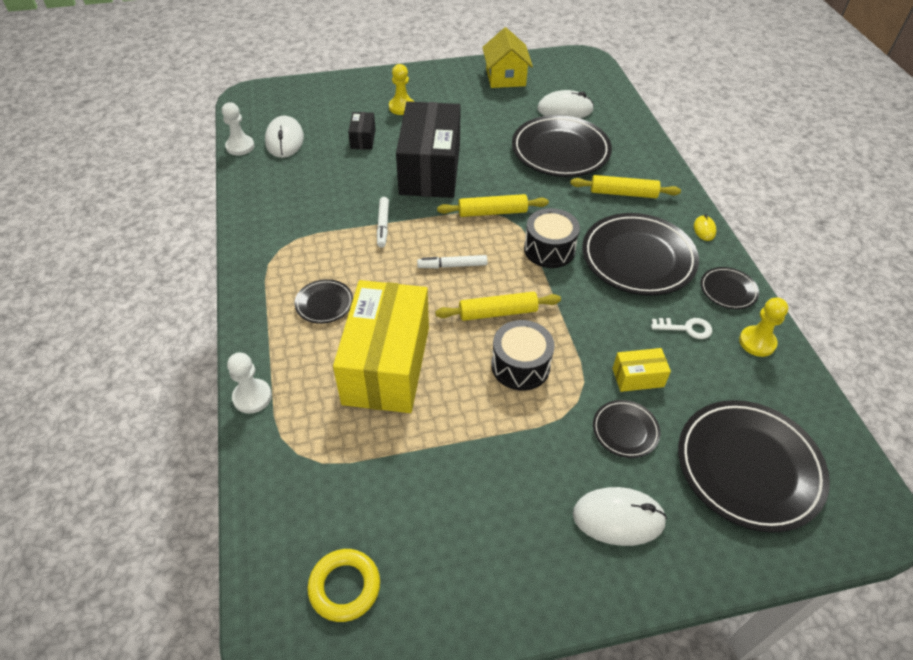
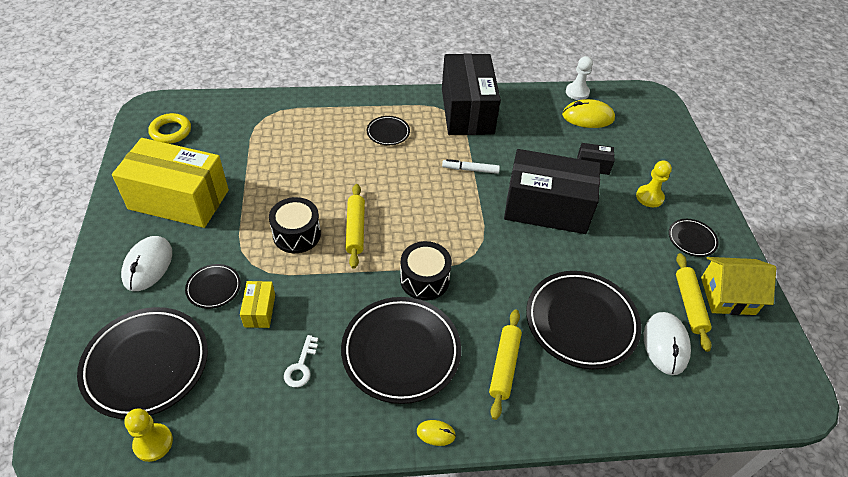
camera: 95 degrees right, 0 degrees up
(252, 397) = (315, 98): white pawn -> none
(277, 233) = (467, 111): none -> black box
(285, 140) = (588, 117): white mouse -> yellow mouse
(386, 365) = (321, 160): yellow box -> yellow box (179, 199)
(452, 265) = (415, 208): white marker -> none
(492, 212) = (481, 245): yellow rolling pin -> yellow rolling pin (689, 305)
(728, 290) = (340, 424): black plate -> black plate (692, 239)
(757, 342) = (266, 425): yellow pawn -> yellow pawn (153, 443)

